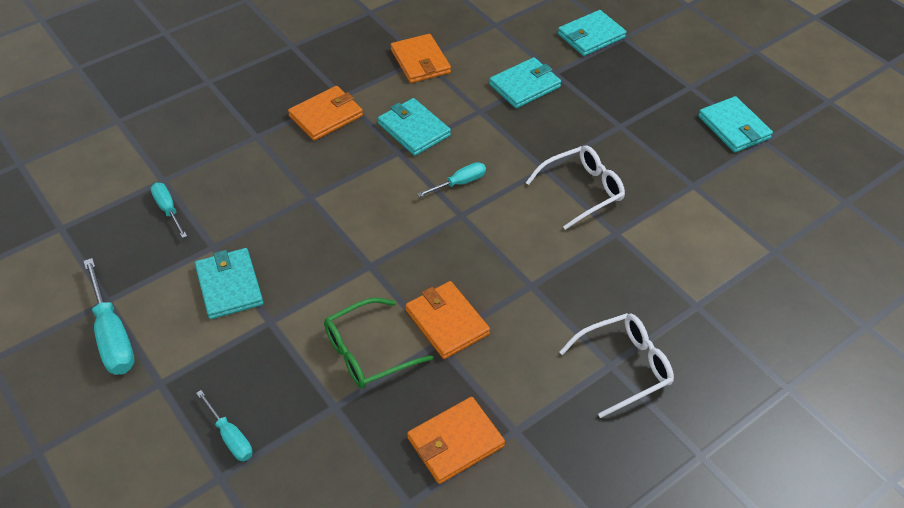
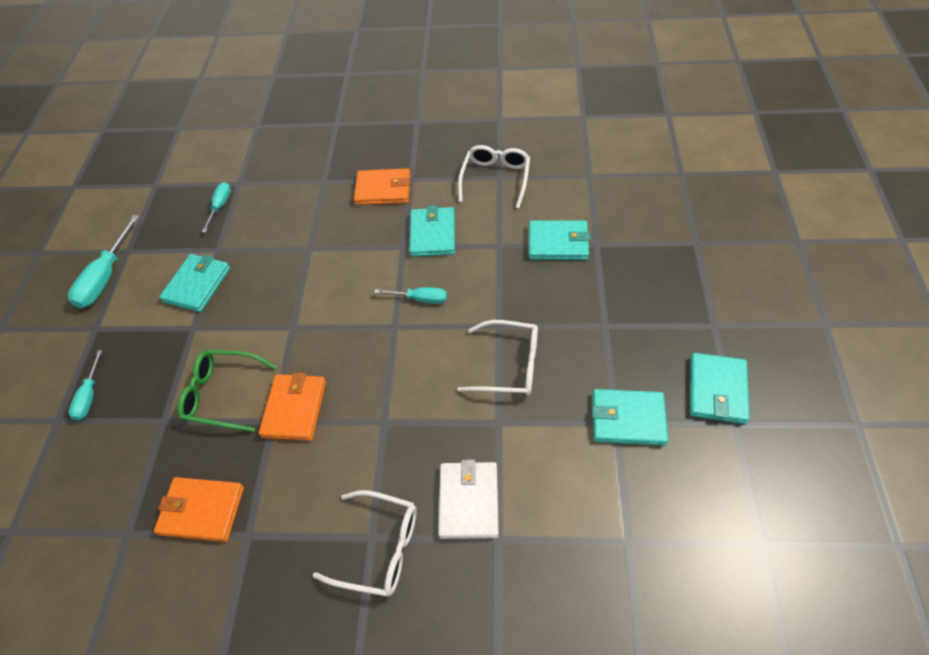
camera: 45 degrees right, 5 degrees up
(420, 61) = (495, 179): orange wallet -> white glasses
(591, 36) = (665, 226): turquoise wallet -> turquoise wallet (628, 419)
(652, 295) = (469, 501): none -> white wallet

